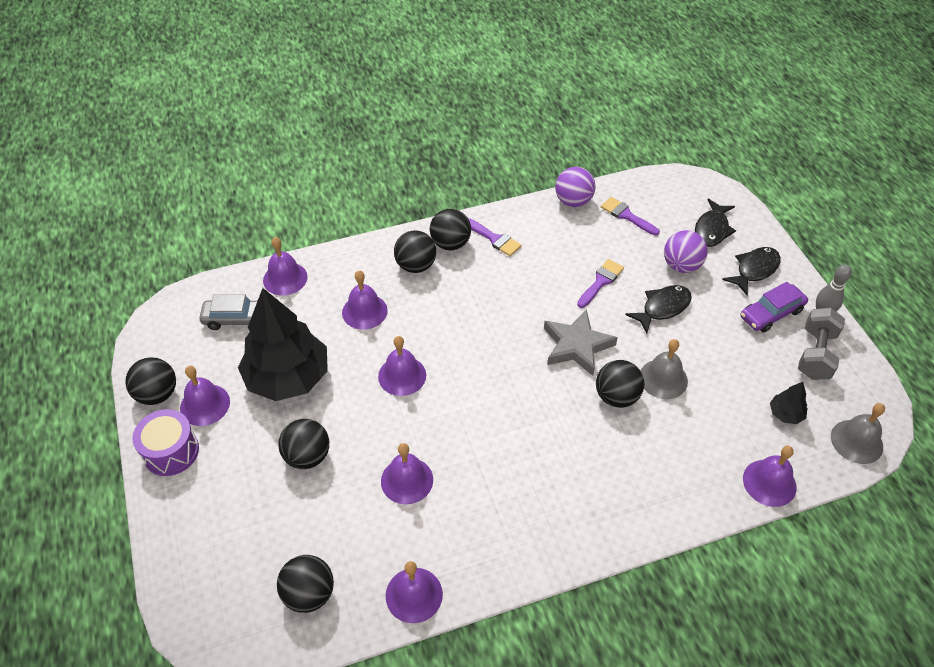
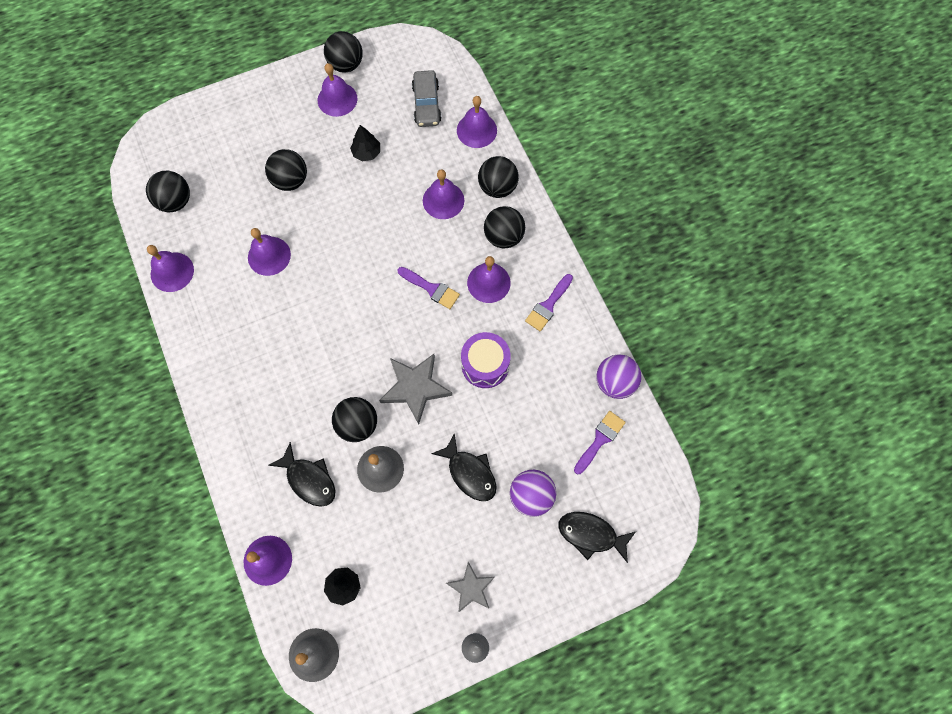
camera: 85 degrees right, 20 degrees up
(171, 451) = (293, 87): purple drum -> purple drum (485, 365)
(288, 377) = (366, 152): black tree -> black tree, size x0.41
(402, 375) = (373, 240): purple bell -> purple bell (488, 282)
(450, 243) = (536, 265): black ball -> black ball (497, 187)
(601, 282) = (500, 411): purple brush -> purple brush (431, 289)
(754, 270) = (533, 577): black fish -> black fish (309, 479)
(771, 314) = (471, 588): purple car -> grey star
(815, 354) = (419, 629): grey dumbbell -> none

